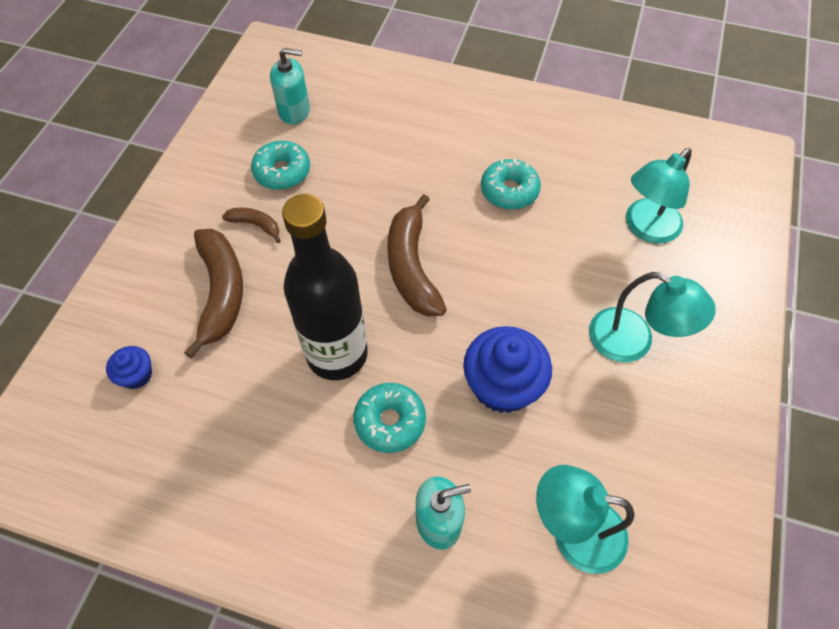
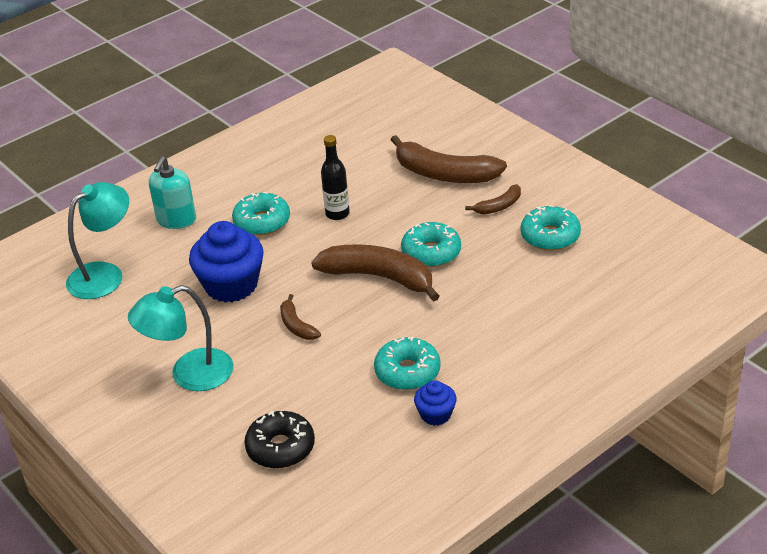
camera: 125 degrees right, 20 degrees down
(136, 375) = (407, 125): blue cupcake -> blue cupcake (436, 414)
(294, 111) = (628, 265): turquoise soap dispenser -> none
(337, 354) = (337, 214): black bottle -> black bottle, size x0.47
(353, 244) = (431, 252): none -> turquoise donut
(515, 295) = (297, 325): none -> brown banana
(646, 228) = (280, 447): turquoise lamp -> black donut

